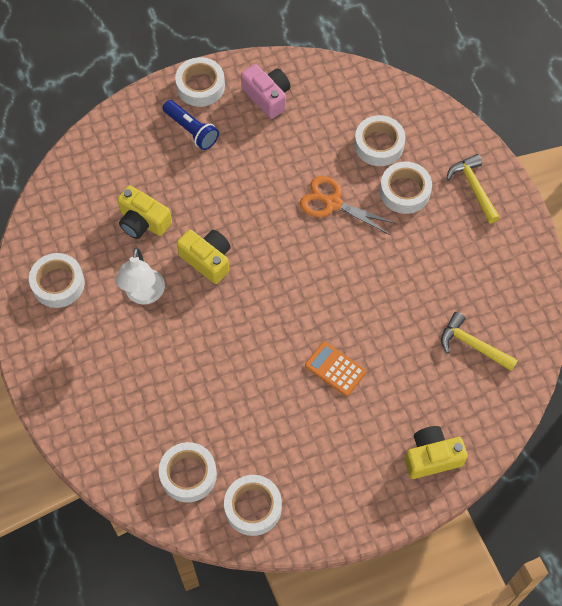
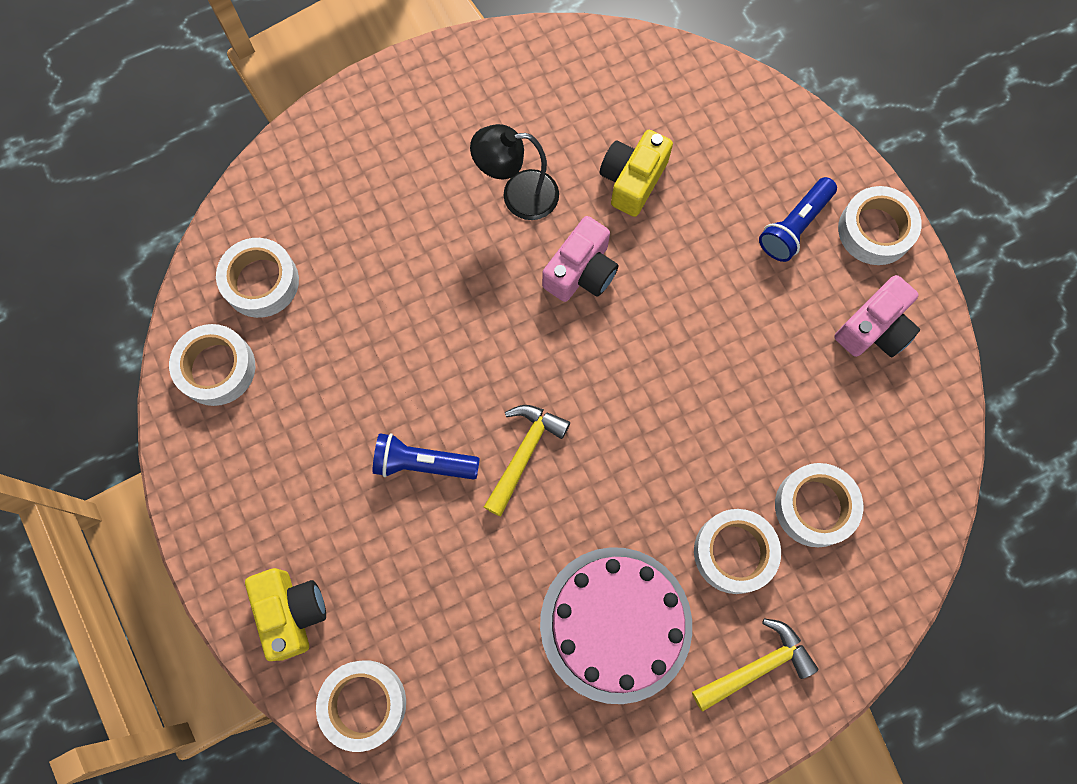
camera: 85 degrees right, 10 degrees up
(58, 284) = (525, 88): white tape -> white tape (364, 704)
(144, 295) = (518, 195): white lamp -> black lamp
(207, 260) = (581, 271): yellow camera -> pink camera
(333, 203) = (697, 441): orange scissors -> none
(335, 369) = (423, 463): orange calculator -> blue flashlight
(446, 261) = (616, 624): none -> pink cake
(472, 345) = (474, 670): yellow hammer -> yellow hammer (524, 453)

